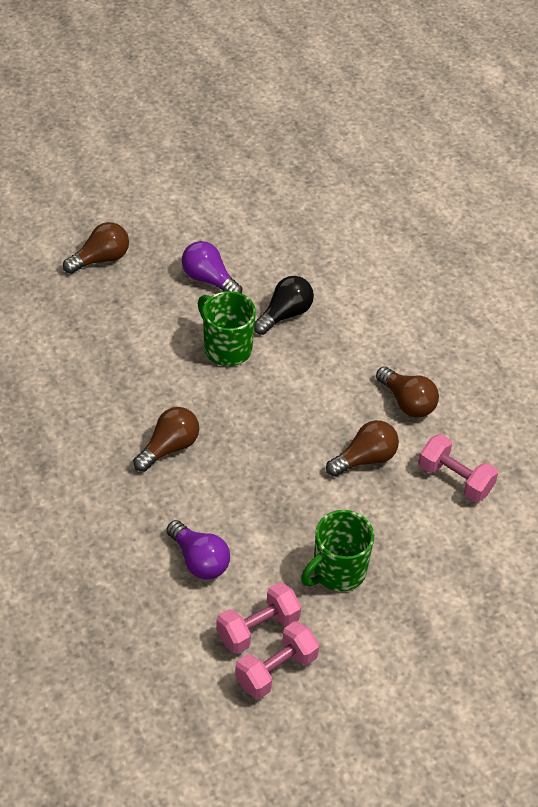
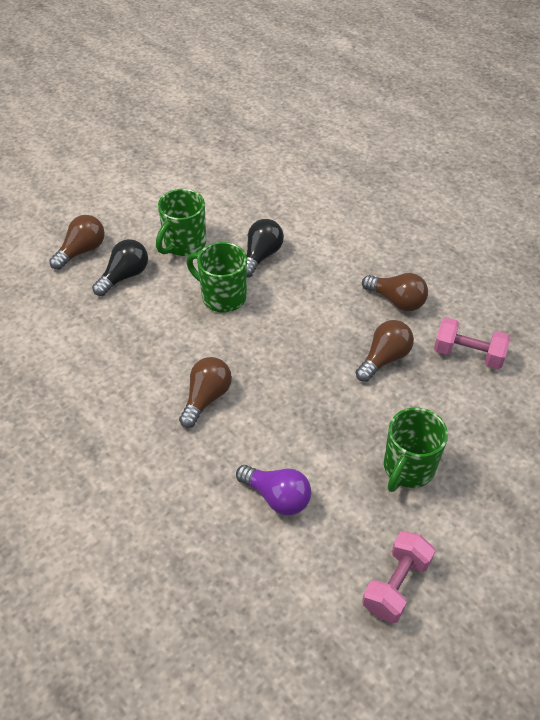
camera: 15 degrees left, 0 degrees up
(134, 298) = (124, 276): none -> black light bulb
(209, 279) = (184, 244): purple light bulb -> green mug
(258, 628) = (360, 548): pink dumbbell -> none

